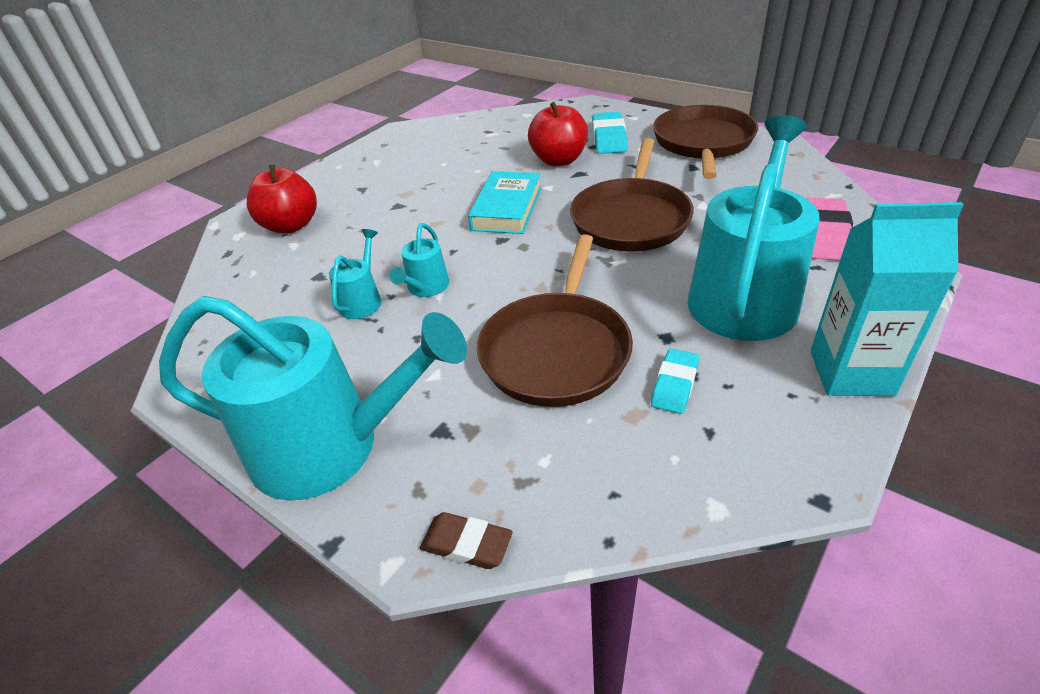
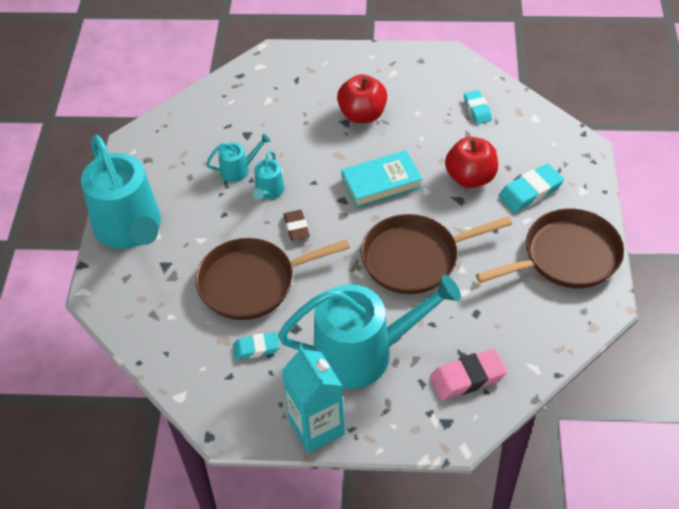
camera: 55 degrees right, 10 degrees up
(291, 226) = (286, 84): red apple -> red apple (362, 115)
(426, 287) = (269, 191): turquoise watering can -> turquoise watering can turned 60 degrees counterclockwise
(466, 544) = (108, 312): brown eraser -> brown eraser (296, 227)
(482, 135) = (477, 109): none -> turquoise eraser

